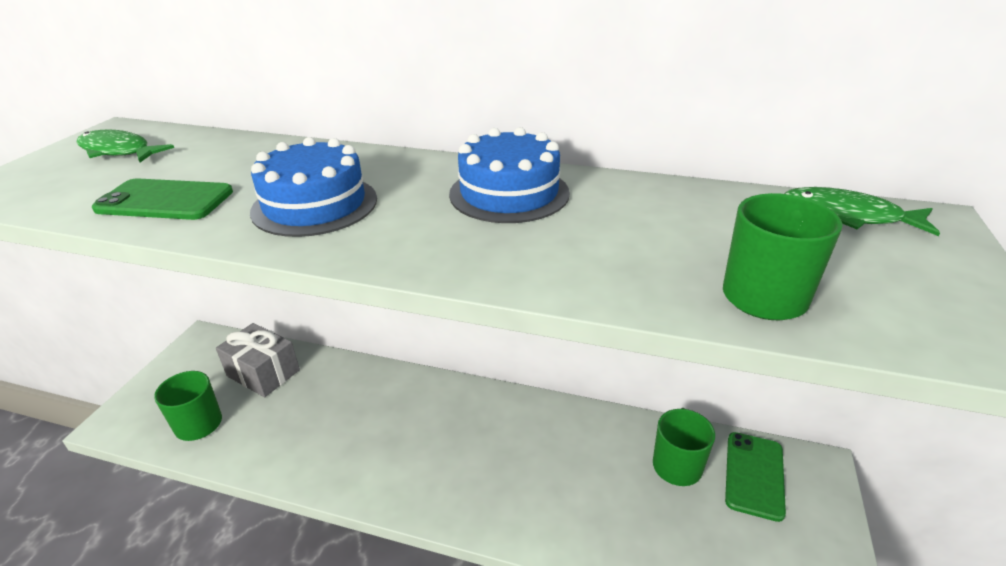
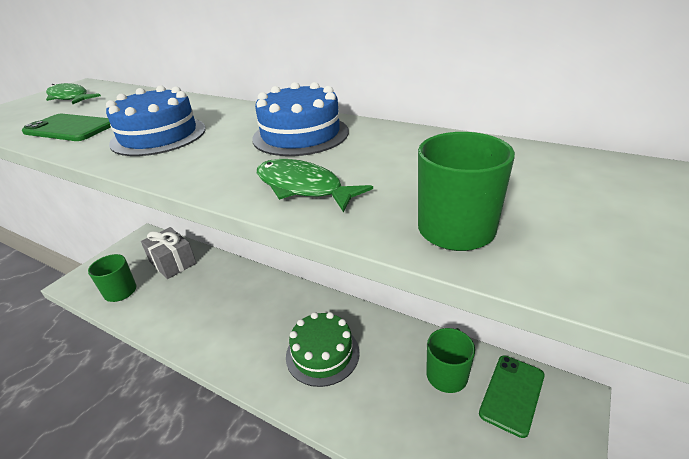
camera: 15 degrees right, 0 degrees up
(520, 465) = (322, 354): none -> green cake
(848, 216) = (584, 168): green fish -> green fish (303, 187)

